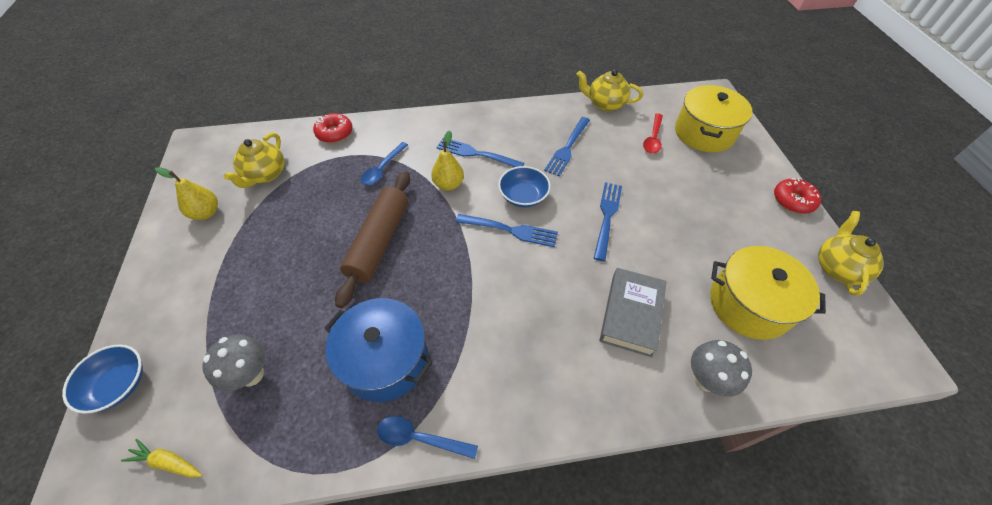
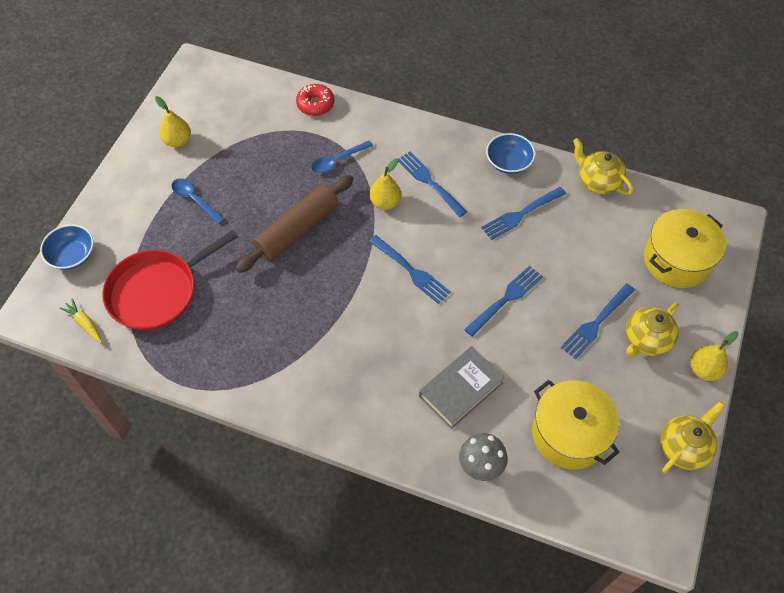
camera: 30 degrees right, 5 degrees up
(251, 375) = (157, 291): grey mushroom -> red pan
(265, 175) = (238, 124): yellow teapot -> yellow teapot (646, 340)
(385, 360) = (251, 328): blue pot -> none
(420, 438) = (245, 393): blue spoon -> blue spoon (195, 200)
(523, 196) = (444, 244): blue bowl -> blue bowl (508, 162)
(653, 138) = (616, 242): red spoon -> none
(690, 202) = (596, 322): none -> blue fork
(793, 200) = (703, 370): red donut -> yellow pear

